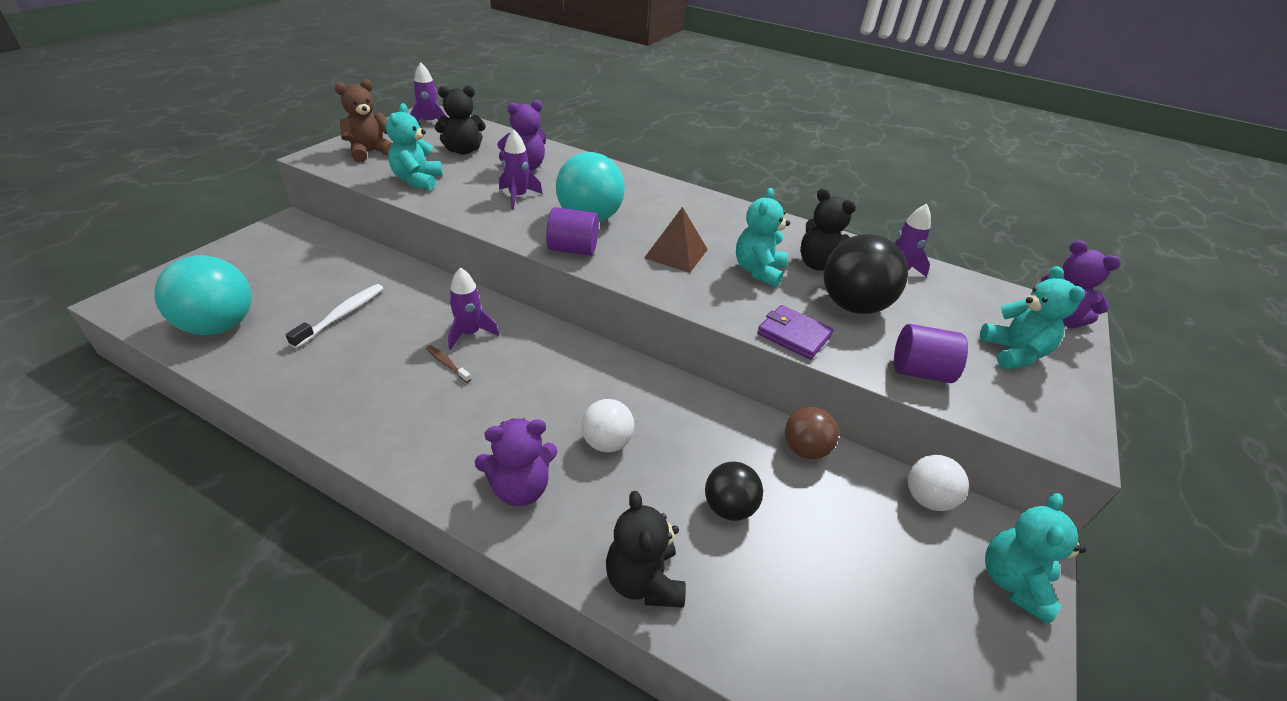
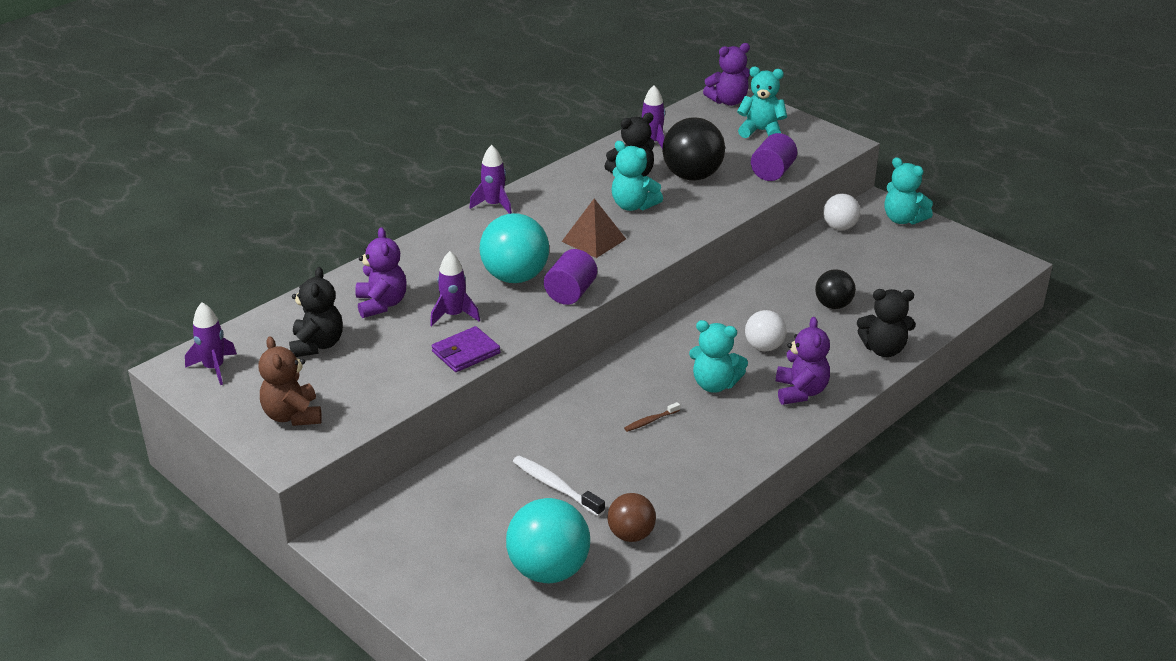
camera: 70 degrees left, 5 degrees down
(417, 180) = (388, 380): turquoise teddy bear -> turquoise teddy bear (714, 384)
(469, 333) = (609, 406): purple rocket -> purple rocket (494, 205)
(793, 335) = (722, 210): purple wallet -> purple wallet (466, 352)
(805, 449) = (788, 262): brown ball -> brown ball (631, 535)

